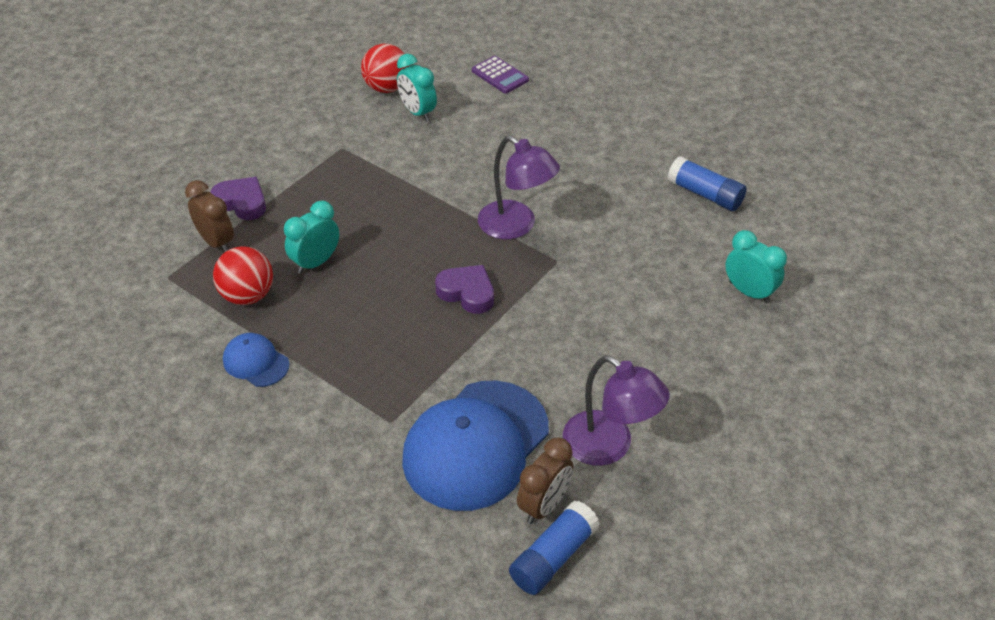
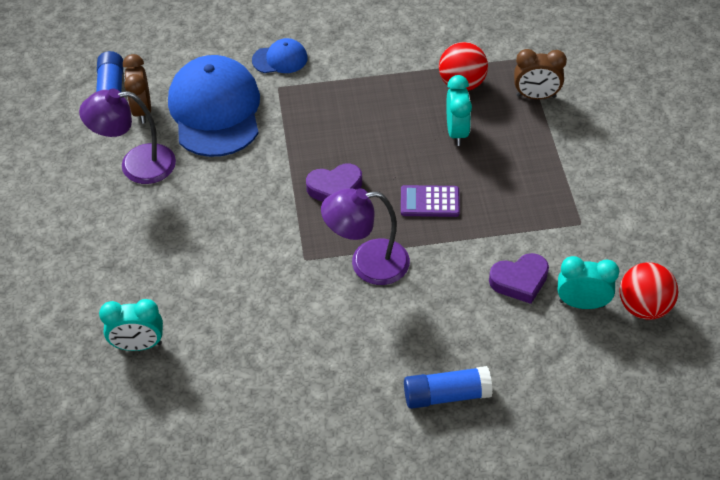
camera: 135 degrees right, 5 degrees up
(242, 202) = (569, 130): purple heart -> purple heart (519, 281)
(256, 362) = (396, 58): blue cap -> blue cap (280, 59)
(500, 75) = (581, 407): purple calculator -> purple calculator (430, 202)
(705, 194) = (257, 418): blue glue stick -> blue glue stick (446, 395)

